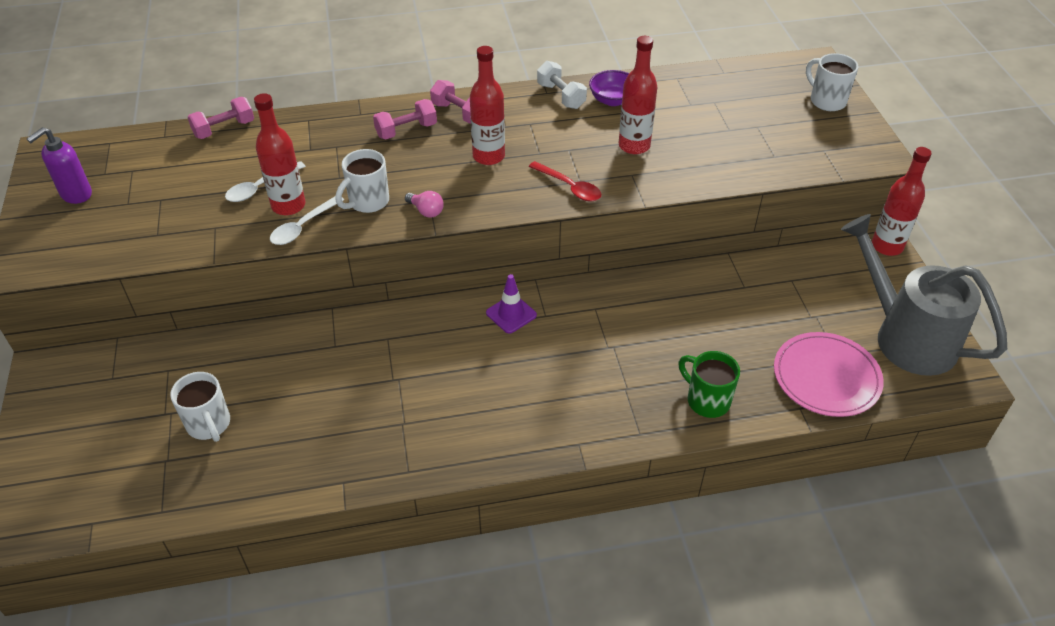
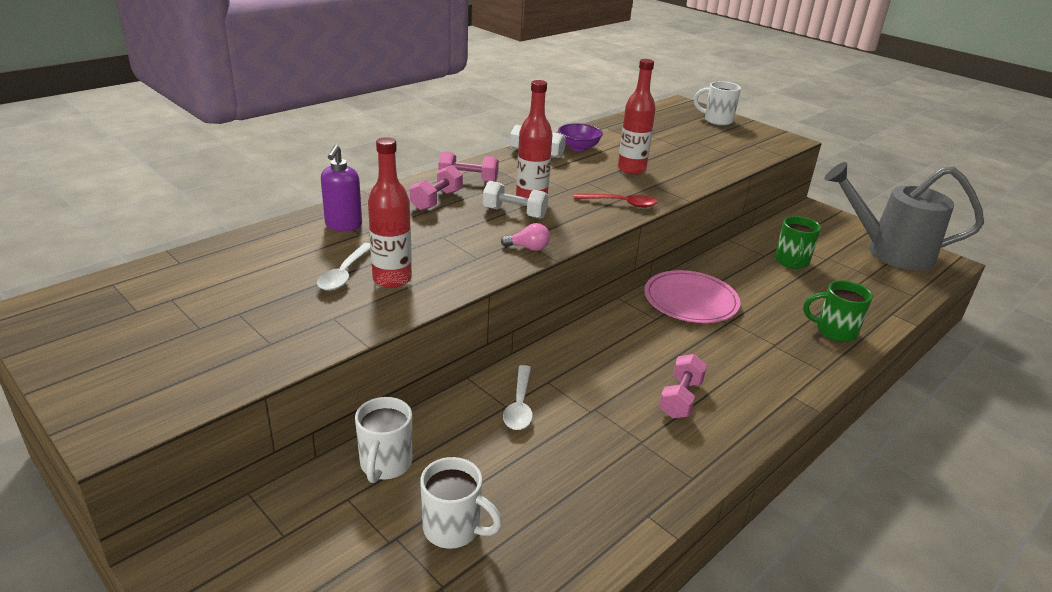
camera: 35 degrees left, 15 degrees down
(76, 195) = (118, 339): purple soap dispenser -> purple soap dispenser (343, 225)
(224, 129) = (246, 241): pink dumbbell -> pink dumbbell (680, 398)
(303, 227) = (428, 290): white spoon -> white spoon (519, 405)
(367, 202) = (467, 256): white mug -> white mug (385, 465)
(457, 167) = (514, 213): none -> white dumbbell
(511, 314) = (629, 326): purple traffic cone -> none
(765, 306) = (791, 262): none -> green mug
(826, 377) = (881, 290): pink plate -> pink plate (690, 300)
(887, 246) = (813, 208): red bottle -> none

